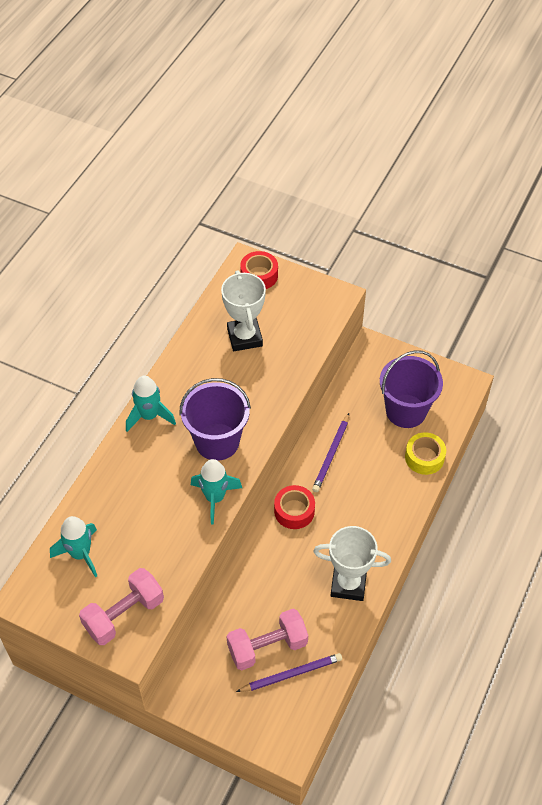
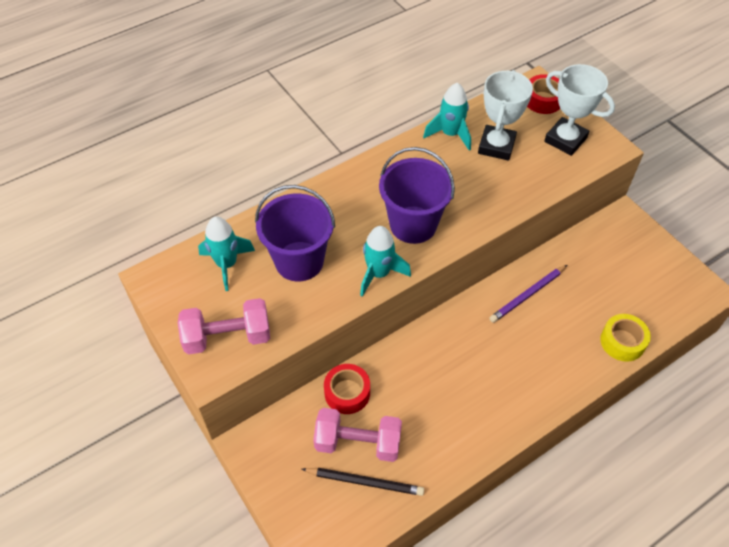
camera: 30 degrees right, 0 degrees up
(149, 416) = (365, 175): turquoise rocket -> turquoise rocket (450, 134)
(291, 674) = (365, 482): purple pencil -> black pencil
(294, 511) = (460, 329): red tape -> red tape (347, 393)
(348, 584) = (473, 425): white trophy -> white trophy (565, 140)
(406, 411) = (627, 289): purple bucket -> purple bucket (299, 261)

